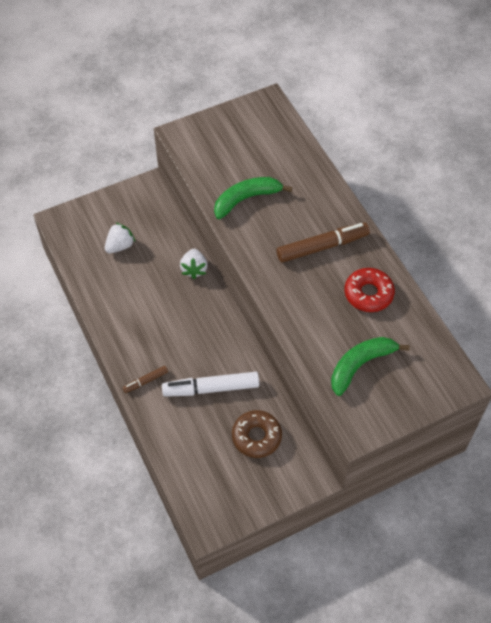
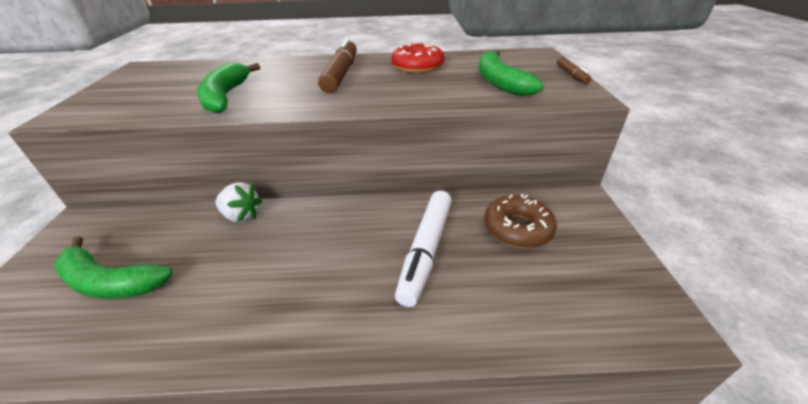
camera: 65 degrees left, 20 degrees down
(120, 246) = (110, 282): white strawberry -> green banana
(146, 381) = (369, 326): brown marker -> brown marker (571, 75)

